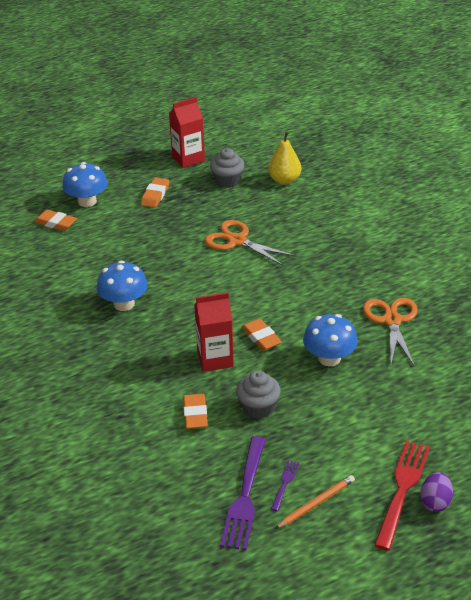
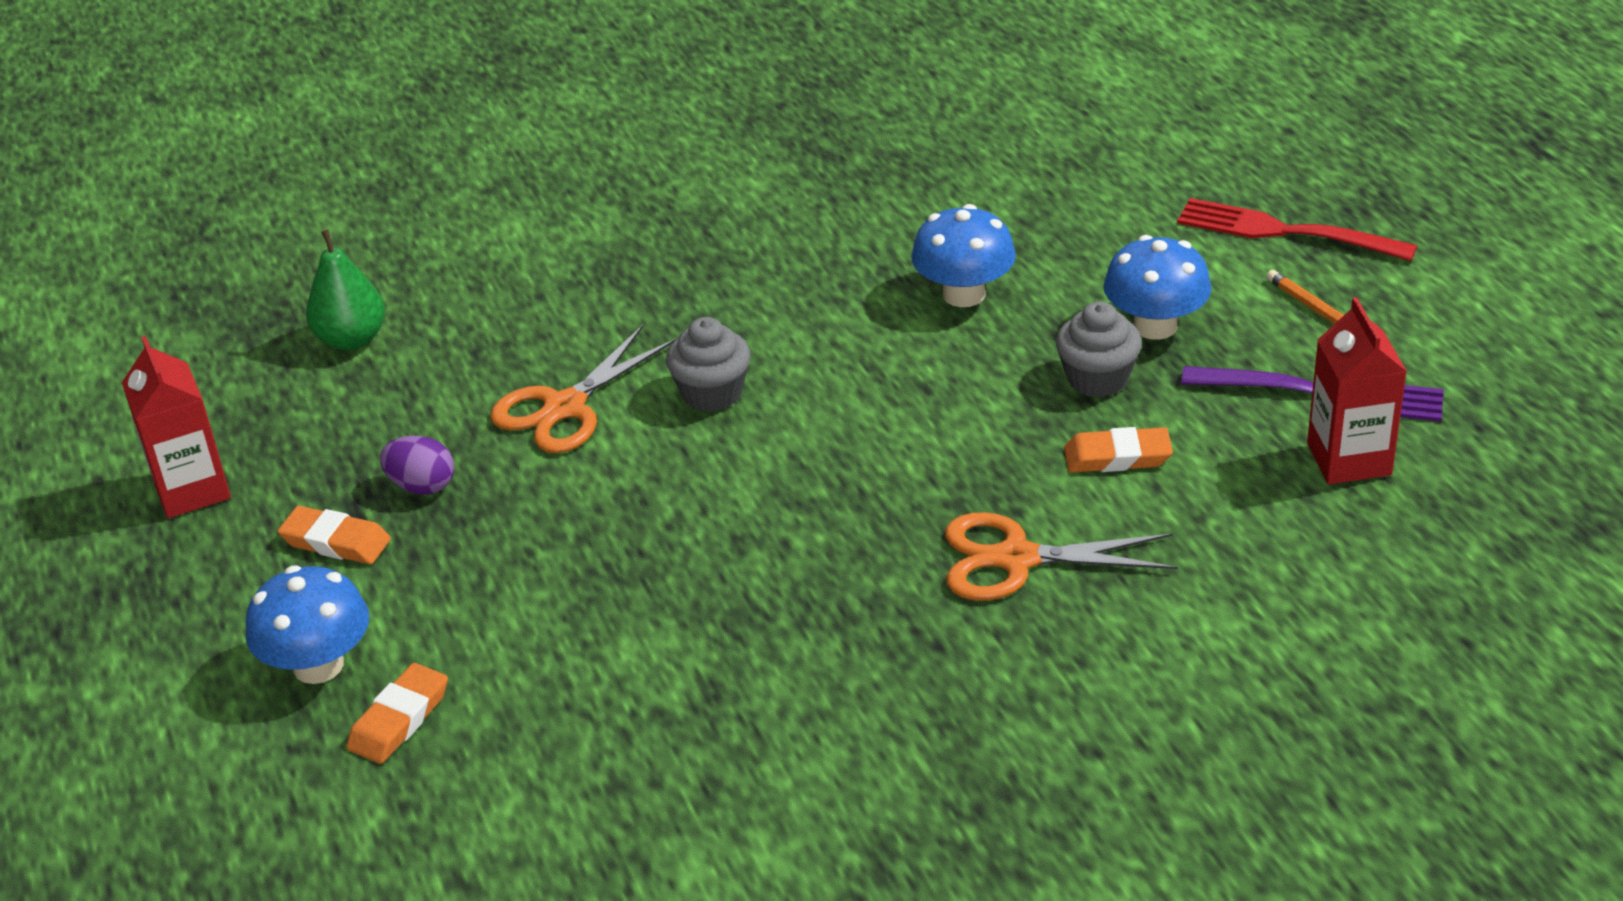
camera: 85 degrees left, 0 degrees up
(124, 304) = (760, 573): blue mushroom -> blue mushroom (1155, 326)
(215, 359) = (957, 434): red carton -> red carton (1349, 459)
(227, 180) = (318, 424): grey cupcake -> grey cupcake (712, 393)
(261, 337) = (897, 375): orange eraser -> none
(284, 180) = (352, 339): yellow pear -> green pear
(285, 484) = (1287, 350): purple fork -> none
(392, 321) = (864, 221): orange scissors -> orange scissors (1016, 559)
(435, 502) = (1308, 203): purple egg -> purple egg (422, 486)

